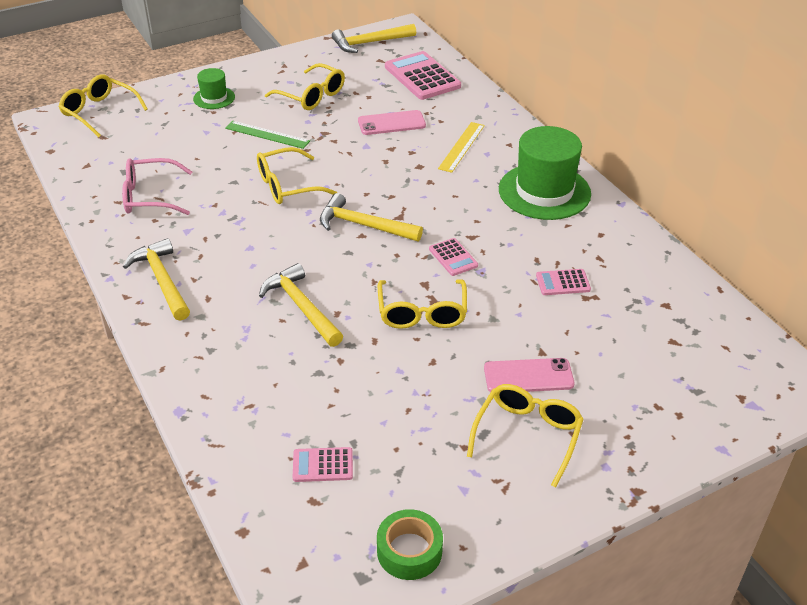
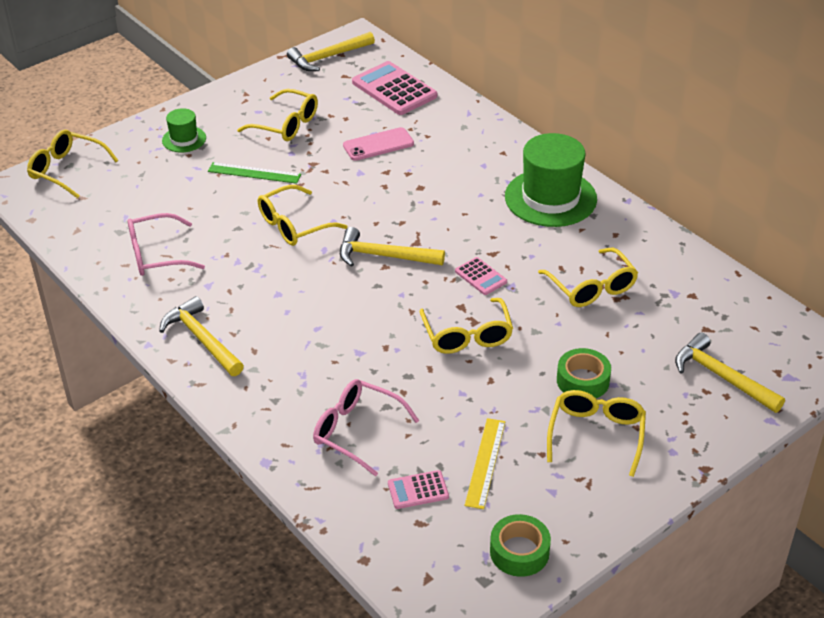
camera: 10 degrees left, 0 degrees up
(281, 393) = (357, 431): none -> pink glasses
(301, 307) = (349, 346): yellow hammer -> yellow hammer (722, 377)
(462, 147) = (456, 161): yellow ruler -> yellow ruler (485, 462)
(528, 376) = (583, 381): pink phone -> green tape
(563, 283) = (591, 287): pink calculator -> yellow glasses

